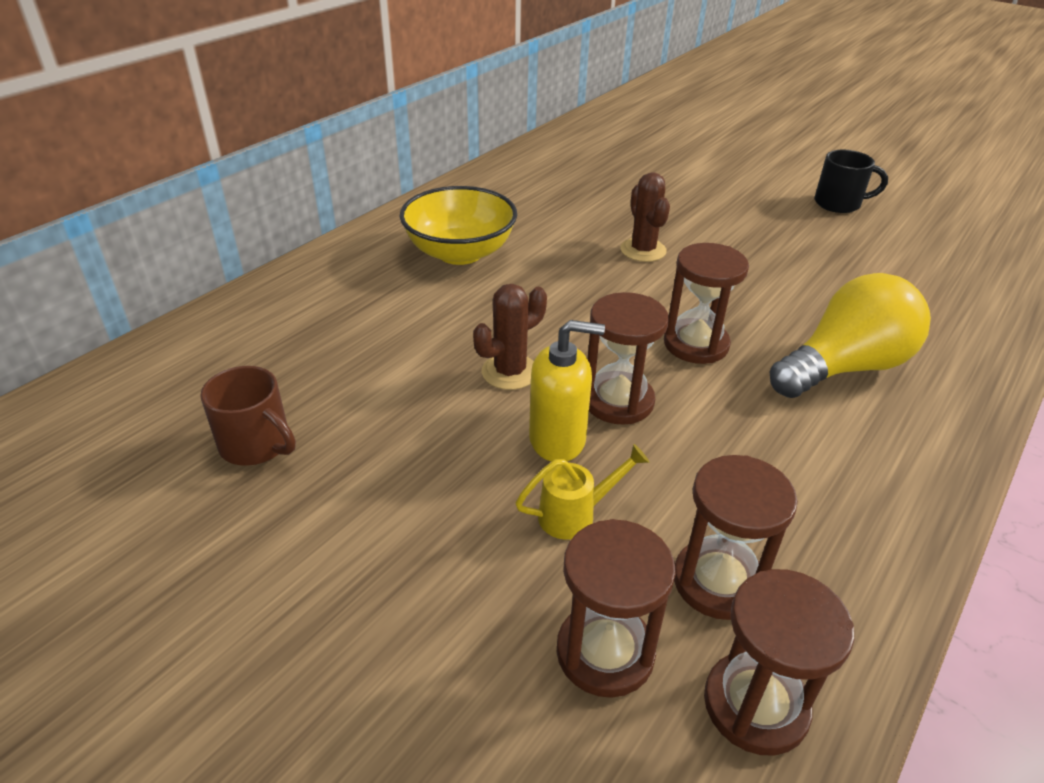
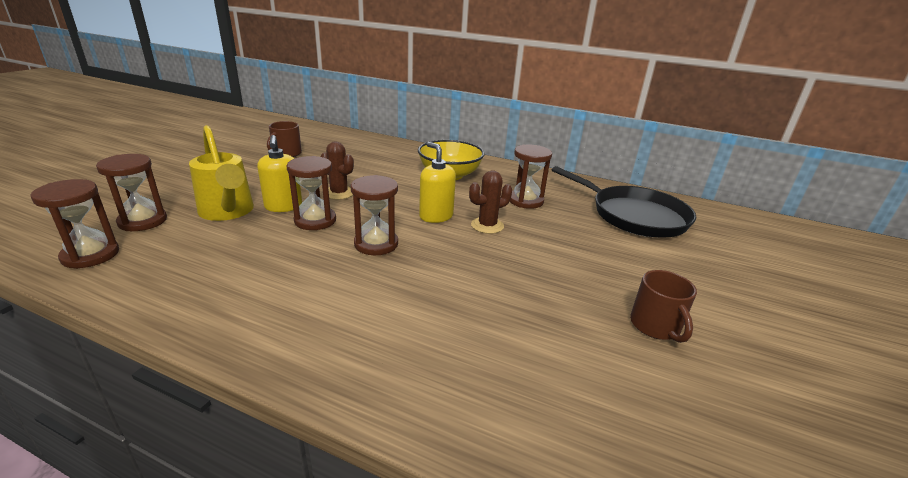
camera: 75 degrees right, 10 degrees down
(576, 514) = (228, 213): yellow watering can -> yellow watering can, size x1.97
(611, 285) = (436, 216): none -> yellow soap dispenser
(621, 154) = (634, 215): none -> black pan
(718, 581) = (169, 247): brown hourglass -> brown hourglass (525, 201)
(839, 203) = (655, 326): black mug -> brown mug
(843, 367) = (359, 304): yellow light bulb -> none

